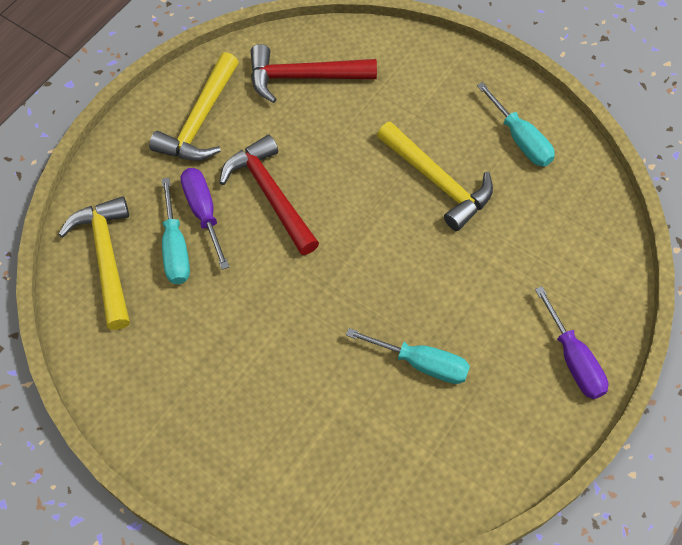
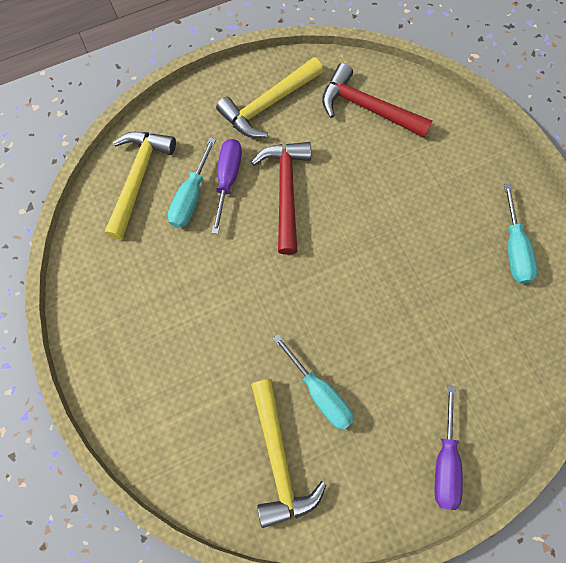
camera: 30 degrees right, 10 degrees up
(438, 181) = (423, 249): yellow hammer -> yellow hammer (279, 459)

